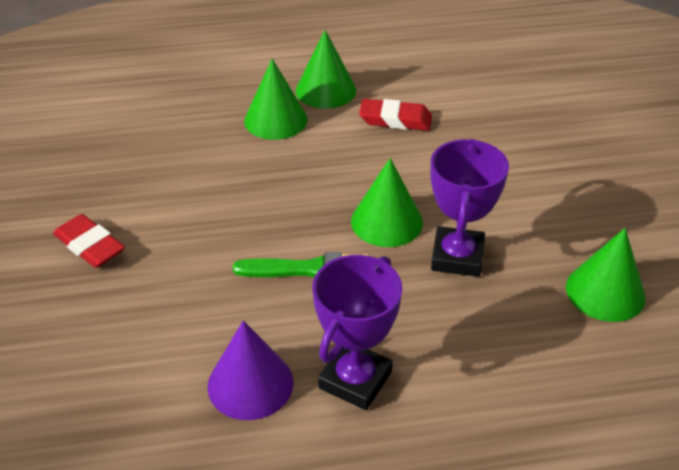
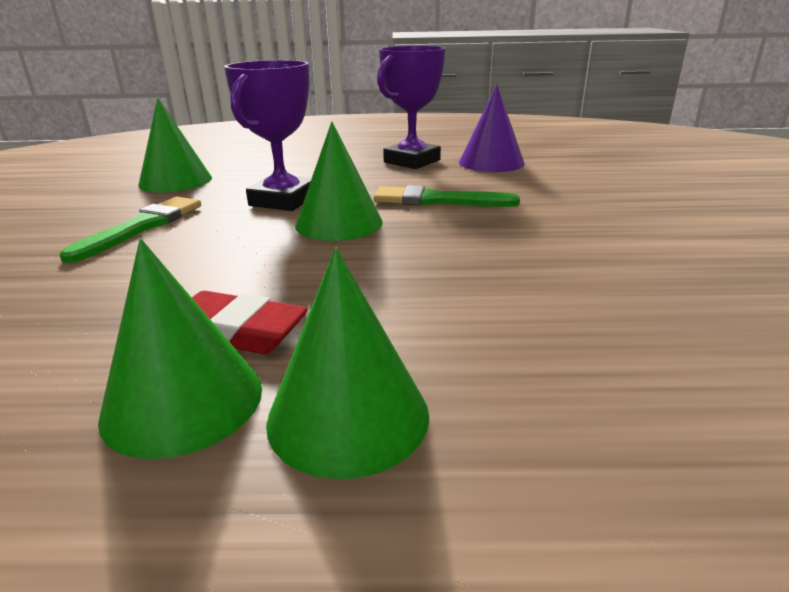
camera: 170 degrees left, 15 degrees down
(90, 246) = (702, 224): red eraser -> none
(275, 120) = (479, 352): green cone -> green cone (183, 401)
(542, 203) = (142, 227): none -> green brush

